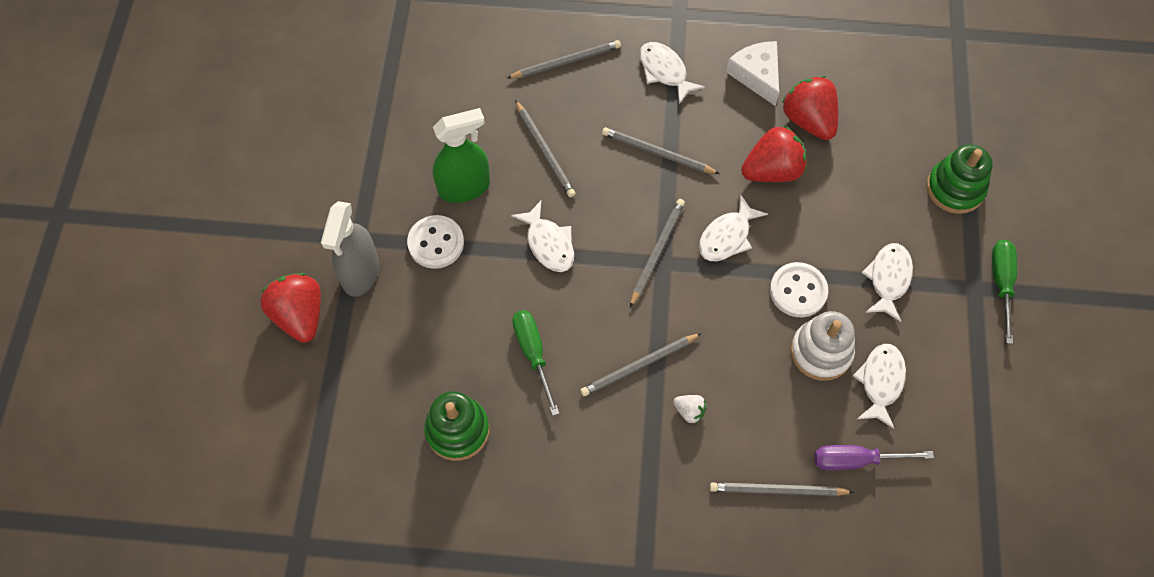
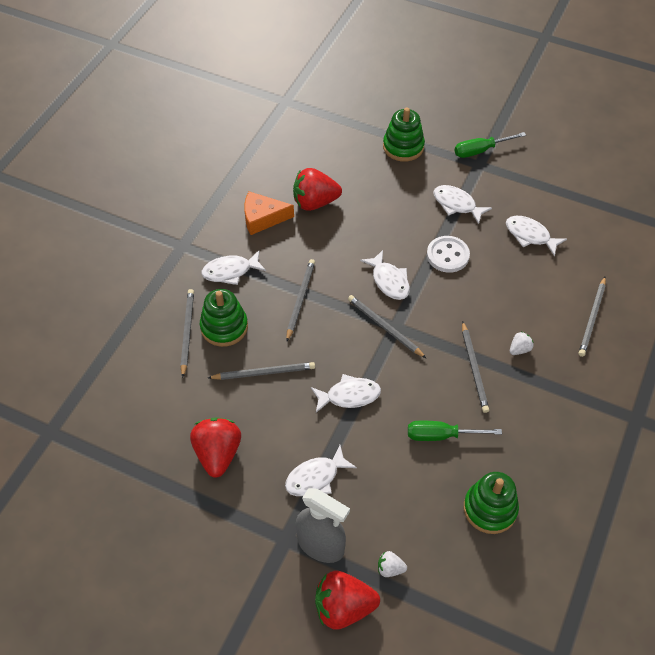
camera: 70 degrees left, 10 degrees down
(354, 347) = (390, 569): none -> white strawberry
(436, 243) = (316, 477): white button -> white fish
(464, 187) = (272, 440): green spray bottle -> none
(587, 93) = (224, 327): none -> green stacking toy
(657, 153) = (300, 299): grey pencil -> grey pencil turned 150 degrees clockwise
(757, 75) = (262, 218): white cheese -> orange cheese
(772, 170) = (346, 237): red strawberry -> red strawberry (218, 454)
(821, 352) = (498, 259): white stacking toy -> none
(855, 460) = (581, 268): purple screwdriver -> none
(1001, 283) = (480, 150): green screwdriver -> green screwdriver turned 45 degrees counterclockwise

